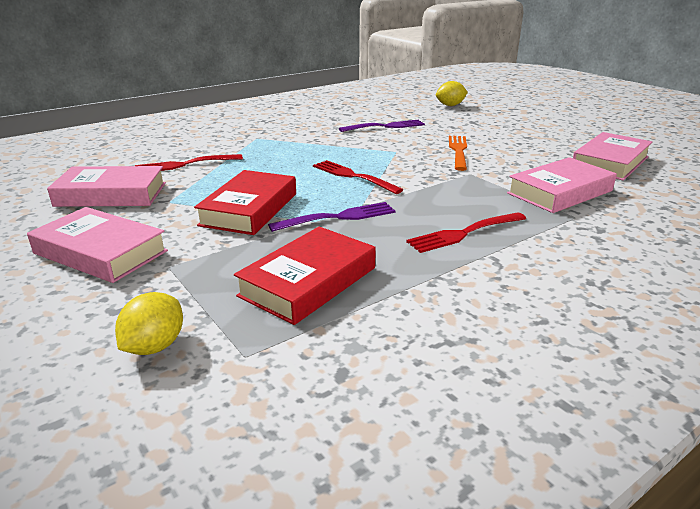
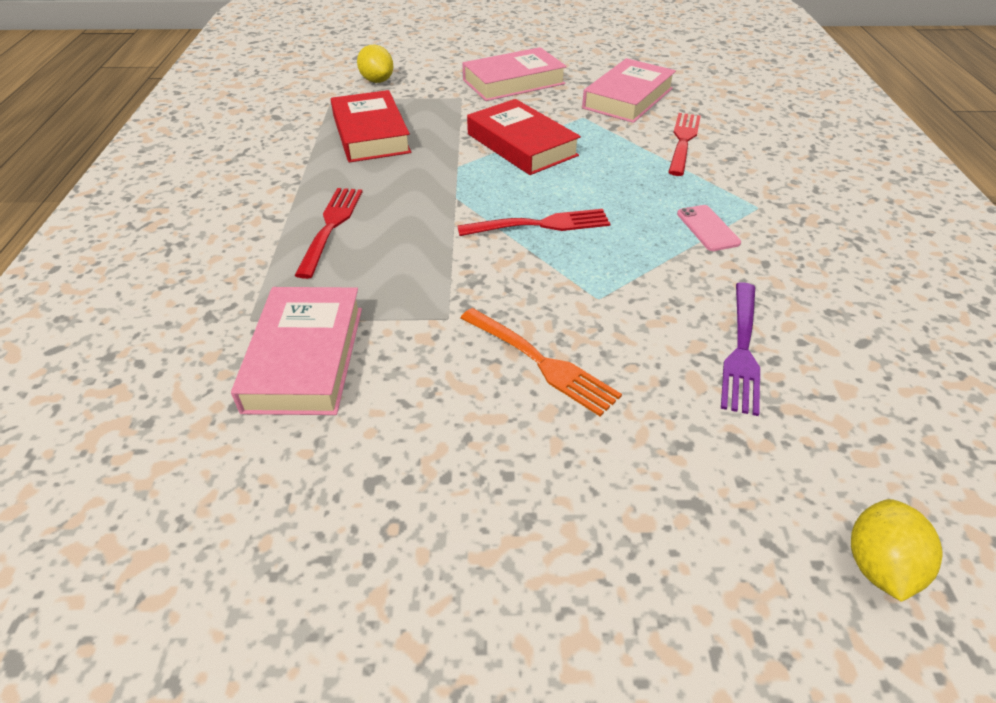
camera: 125 degrees right, 15 degrees up
(296, 143) = (707, 228): none -> pink phone
(337, 218) = (450, 178): purple fork -> none
(610, 162) = (299, 524): pink book -> none

